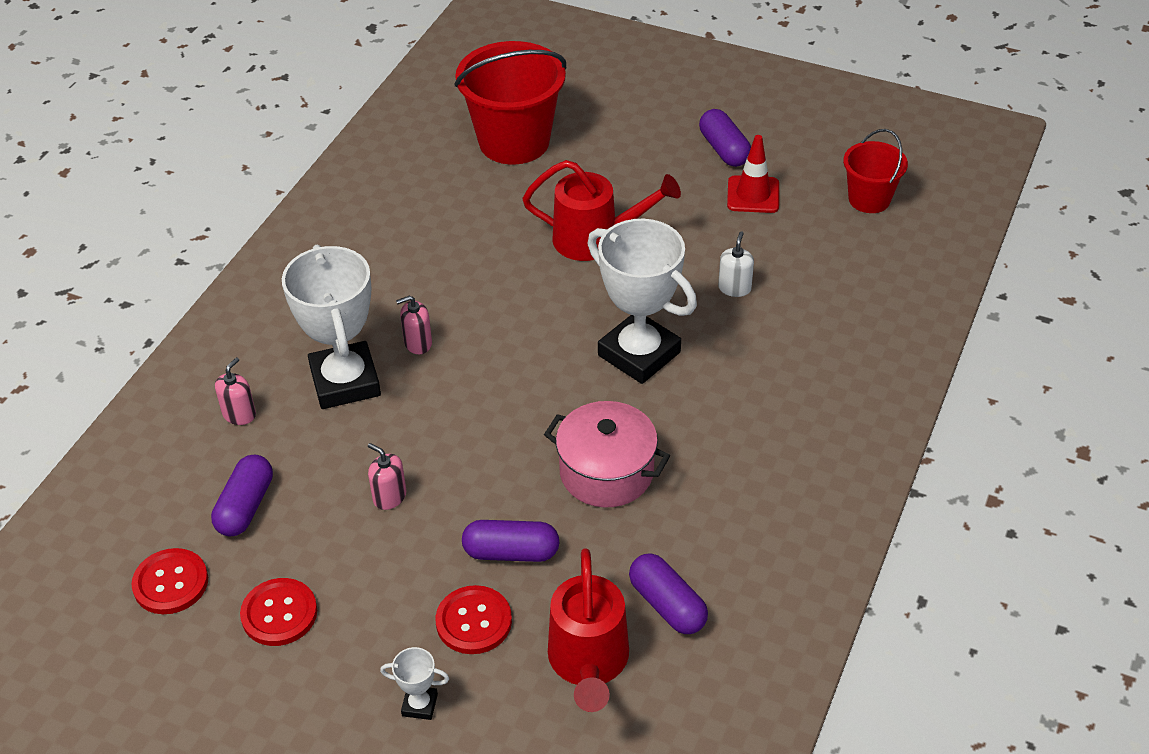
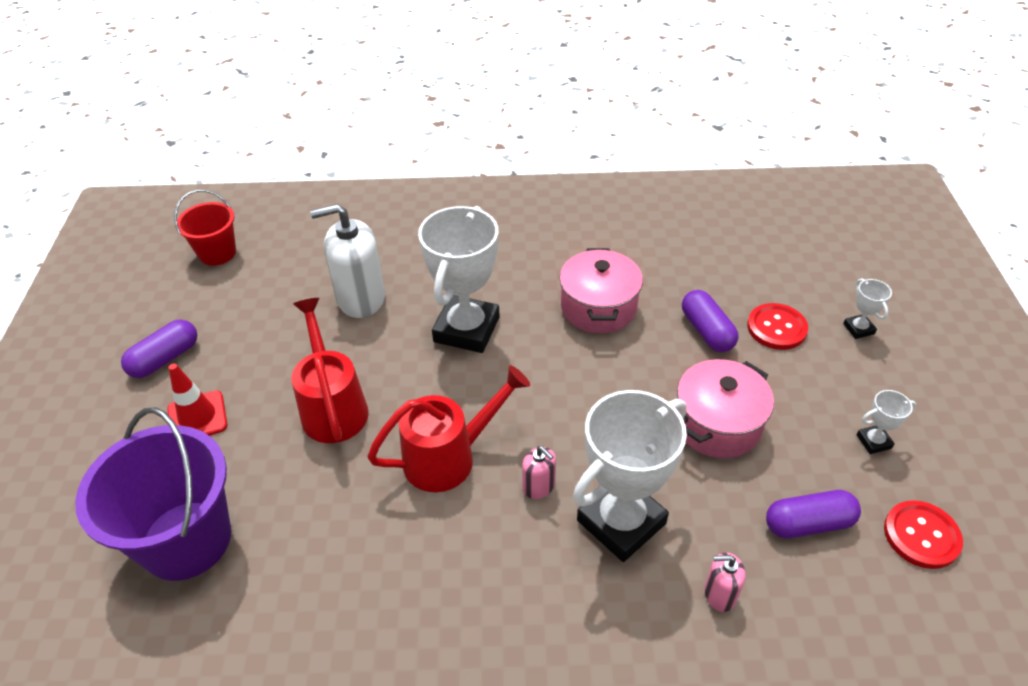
camera: 115 degrees left, 0 degrees up
(279, 613) = (874, 441): red button -> white trophy
(389, 497) = (717, 424): pink soap dispenser -> pink pot
(514, 142) = (186, 540): red bucket -> purple bucket
(588, 663) = (755, 264): red watering can -> red watering can (449, 457)
(667, 605) = (683, 244): purple capsule -> none
(734, 288) = (361, 298): white soap dispenser -> white soap dispenser, size x2.06
(753, 195) = (231, 321): red traffic cone -> red traffic cone (197, 417)

